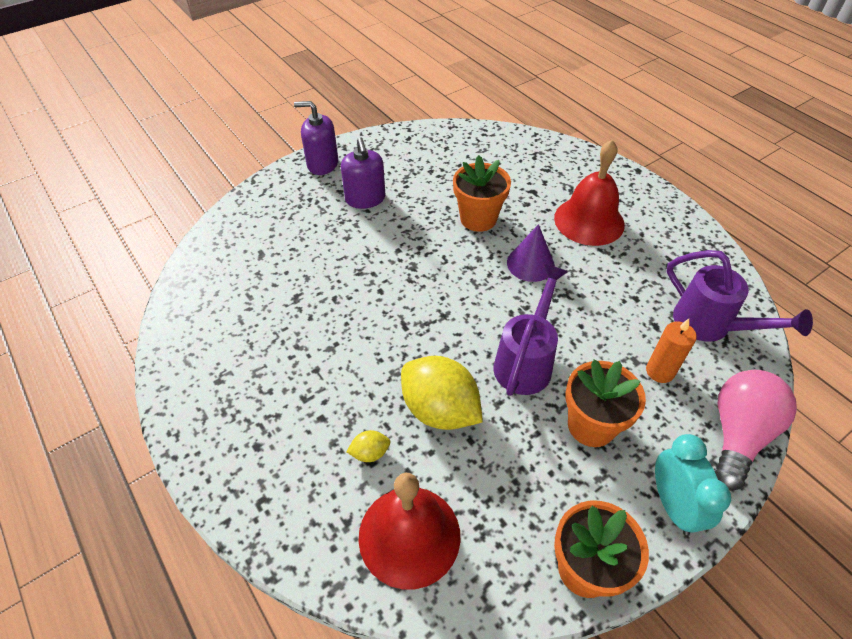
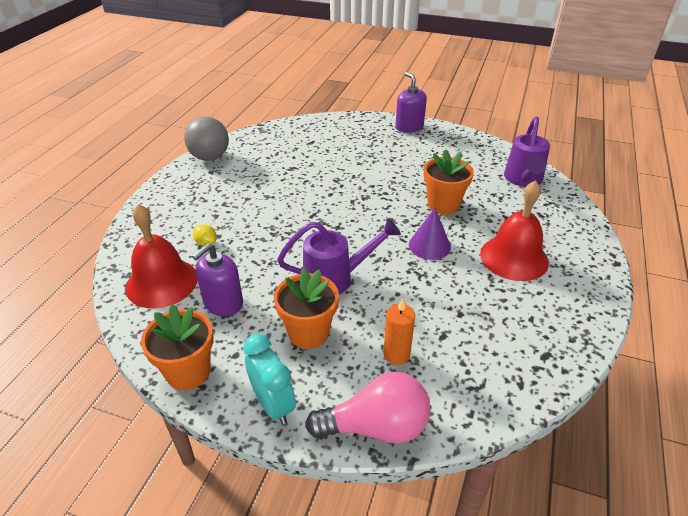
camera: 55 degrees right, 10 degrees down
(183, 366) = (210, 157): none -> grey ball
(365, 198) = (400, 154): purple soap dispenser -> purple soap dispenser (223, 303)
(440, 410) = (260, 257): yellow lemon -> none
(673, 505) = (273, 404): turquoise clock -> turquoise clock turned 75 degrees counterclockwise
(711, 326) = (481, 372): purple watering can -> purple watering can (523, 180)

